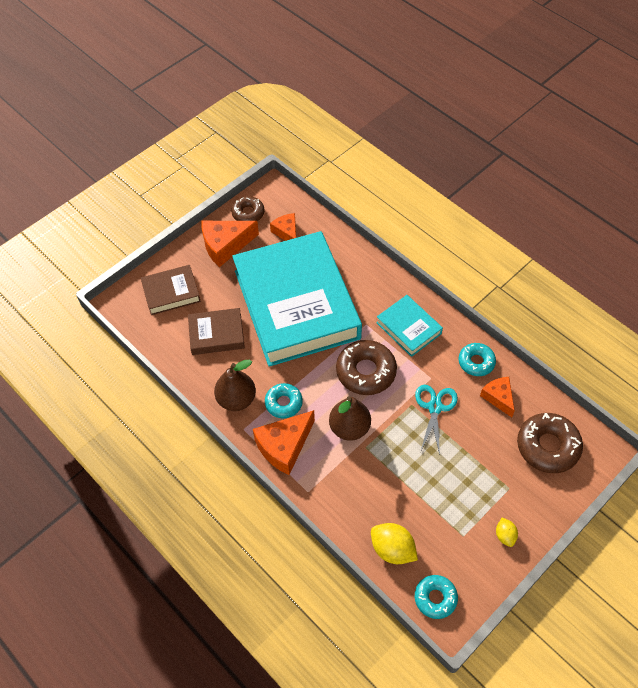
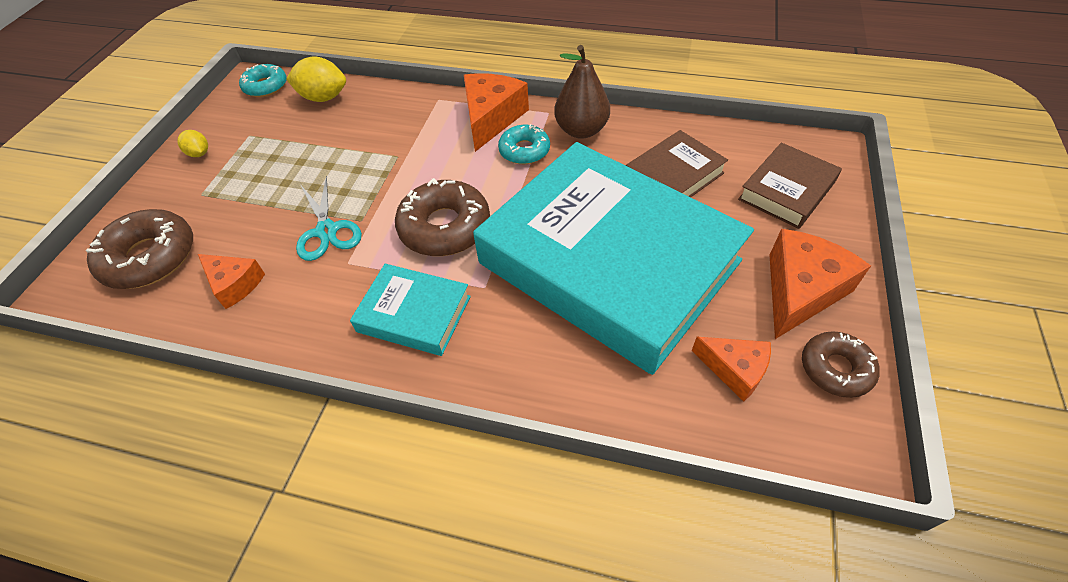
camera: 150 degrees right, 5 degrees down
(349, 428) = (428, 163): brown pear -> none
(476, 362) = (283, 316): turquoise donut -> none

